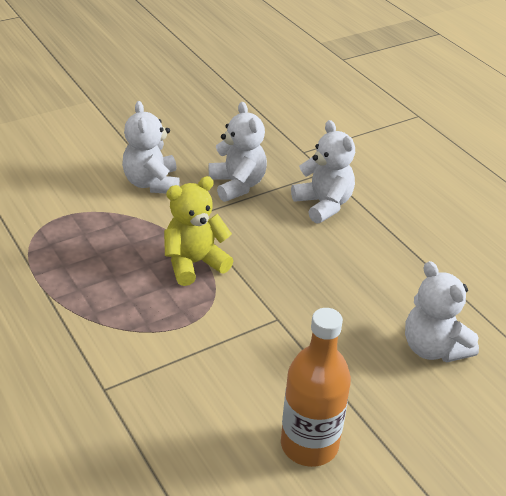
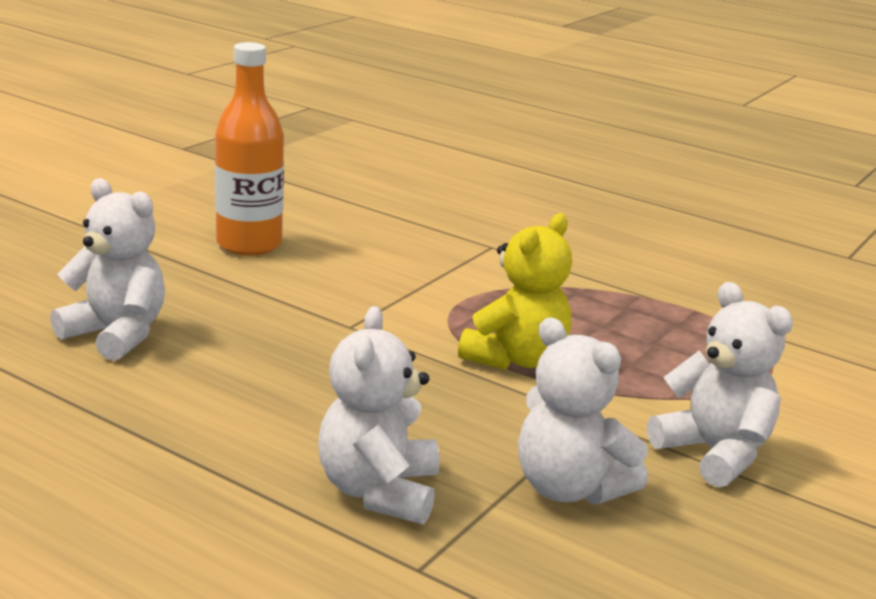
camera: 155 degrees right, 15 degrees down
(323, 205) = (378, 491): white teddy bear -> white teddy bear turned 60 degrees clockwise

